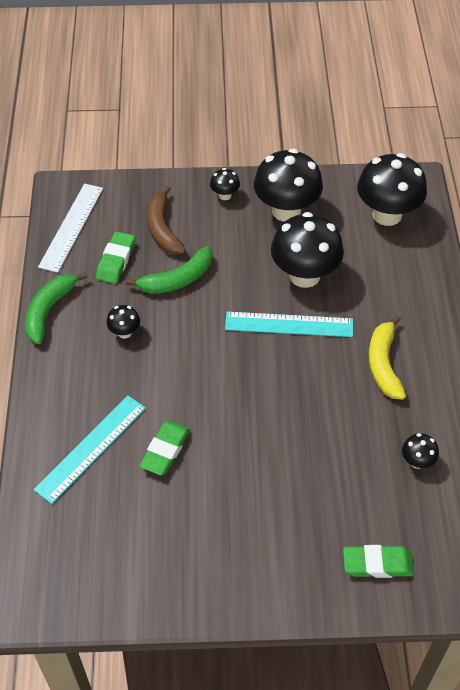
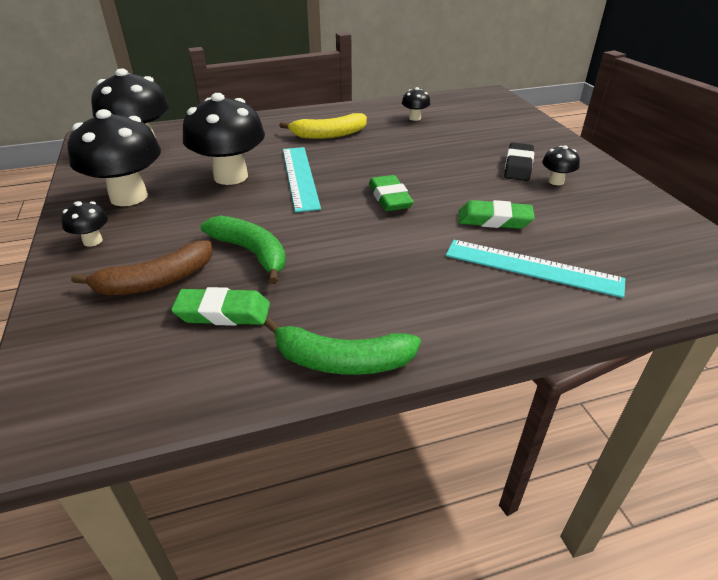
camera: 105 degrees left, 15 degrees down
(71, 227) = (145, 384): white ruler -> none
(124, 332) = (353, 277): black mushroom -> black mushroom (556, 181)
(259, 518) = (518, 166): none -> black eraser
(377, 564) = (510, 124): green eraser -> green eraser (389, 198)

